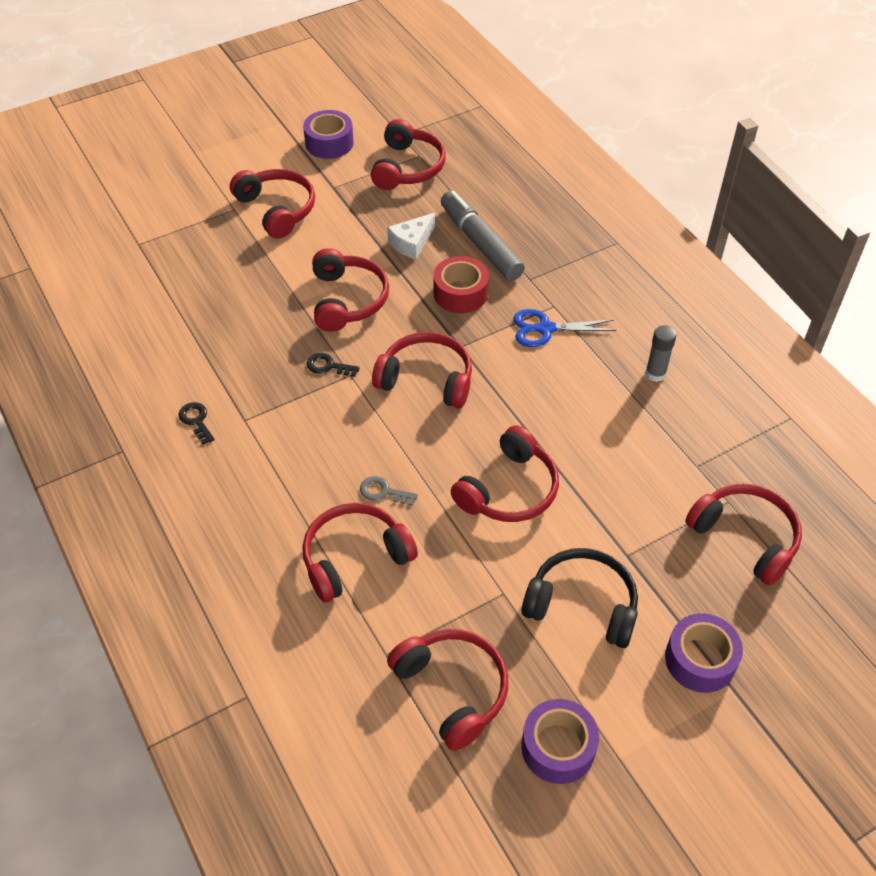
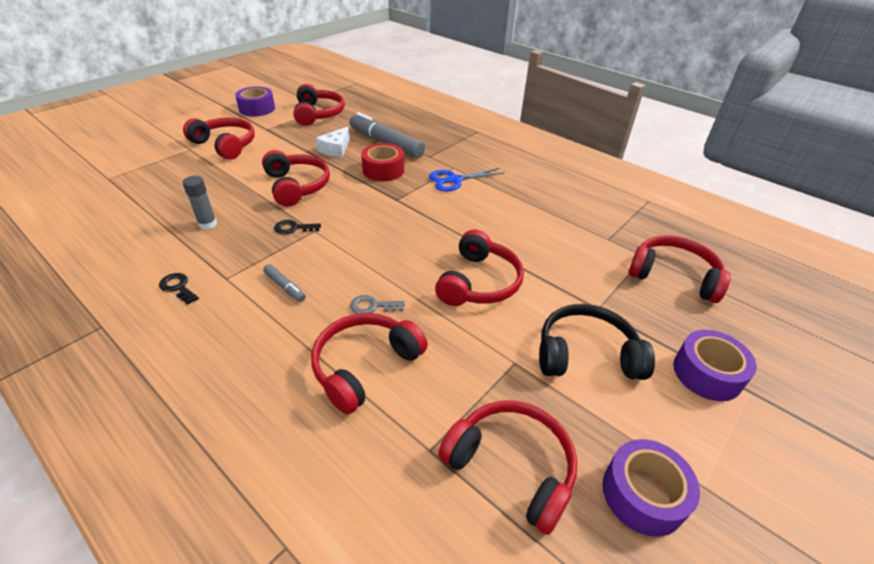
camera: 20 degrees left, 10 degrees down
(301, 445) = (285, 287): none -> grey marker
(426, 379) = (379, 223): red headphones -> none
(655, 374) = (544, 192): grey glue stick -> grey glue stick (208, 224)

